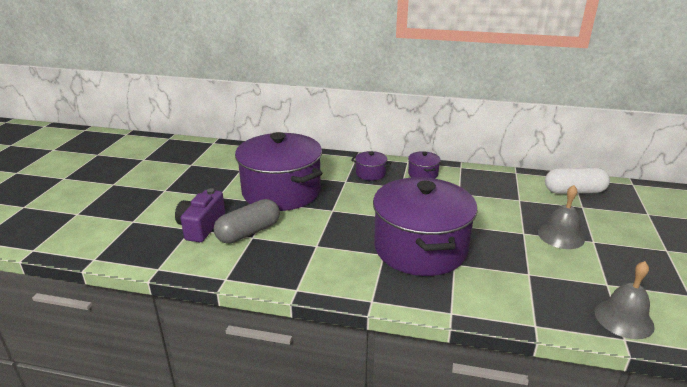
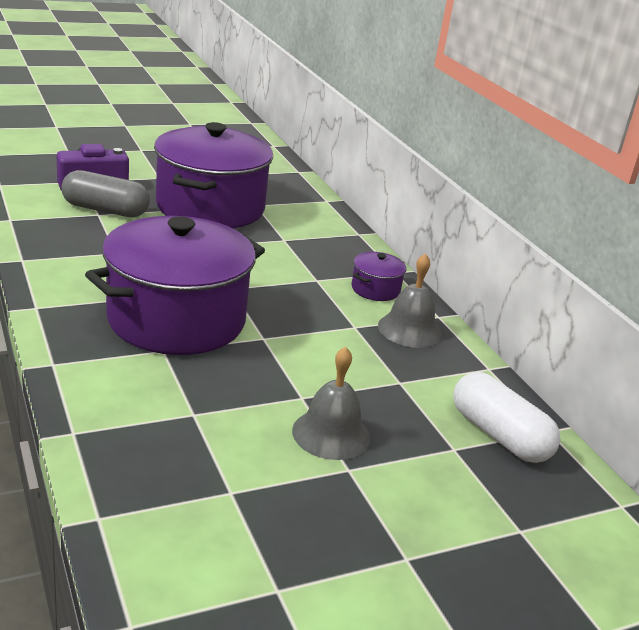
camera: 50 degrees right, 0 degrees up
(370, 173) = (325, 252): purple pot -> none
(624, 319) = (149, 514): grey bell -> grey bell (409, 329)

